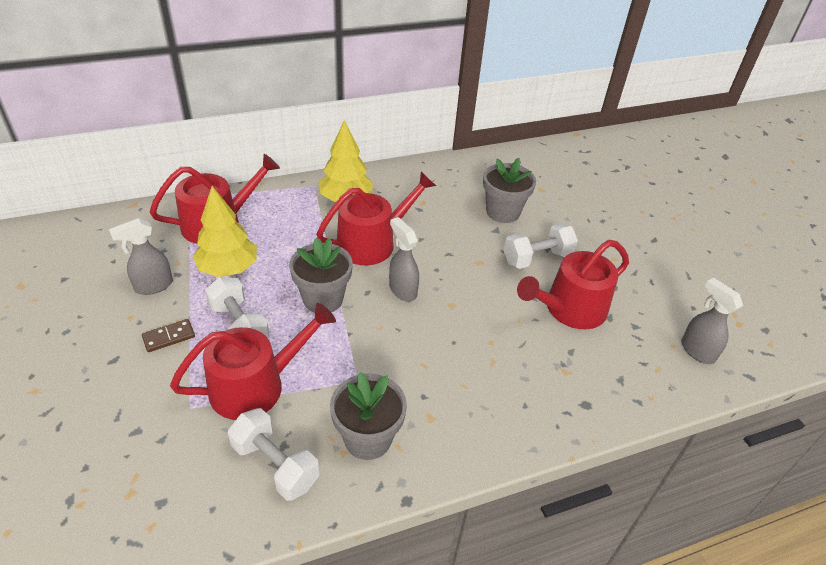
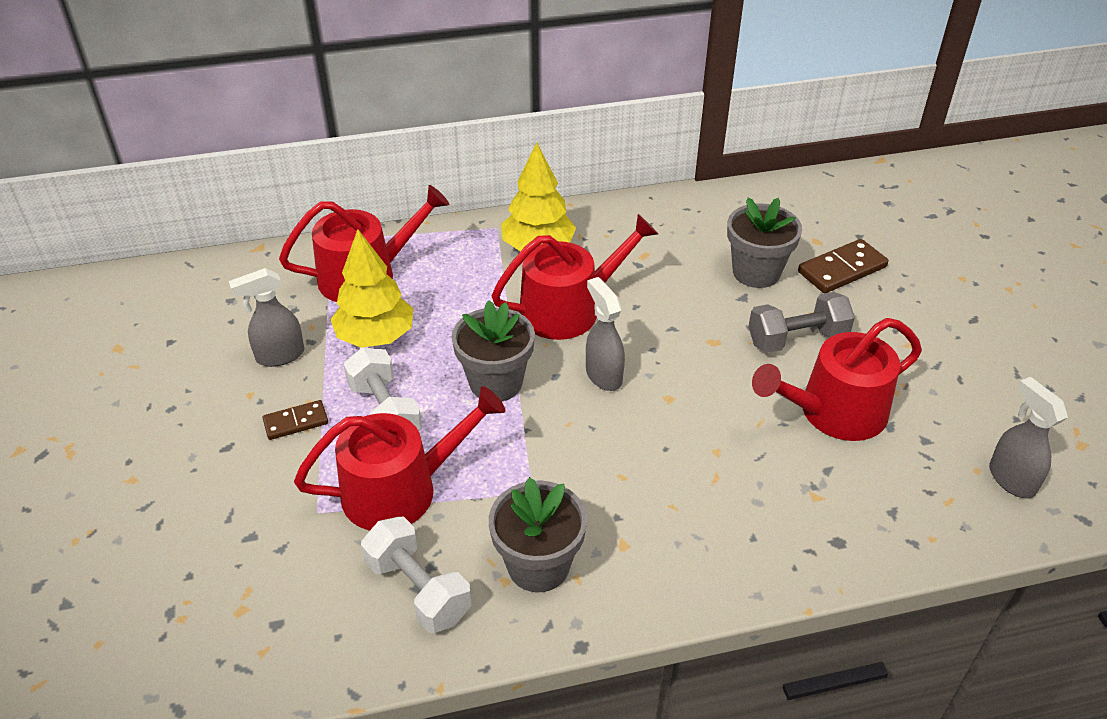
camera: 10 degrees right, 0 degrees up
(537, 258) = (797, 339): white dumbbell -> grey dumbbell
(561, 208) = (842, 270): none -> brown domino

